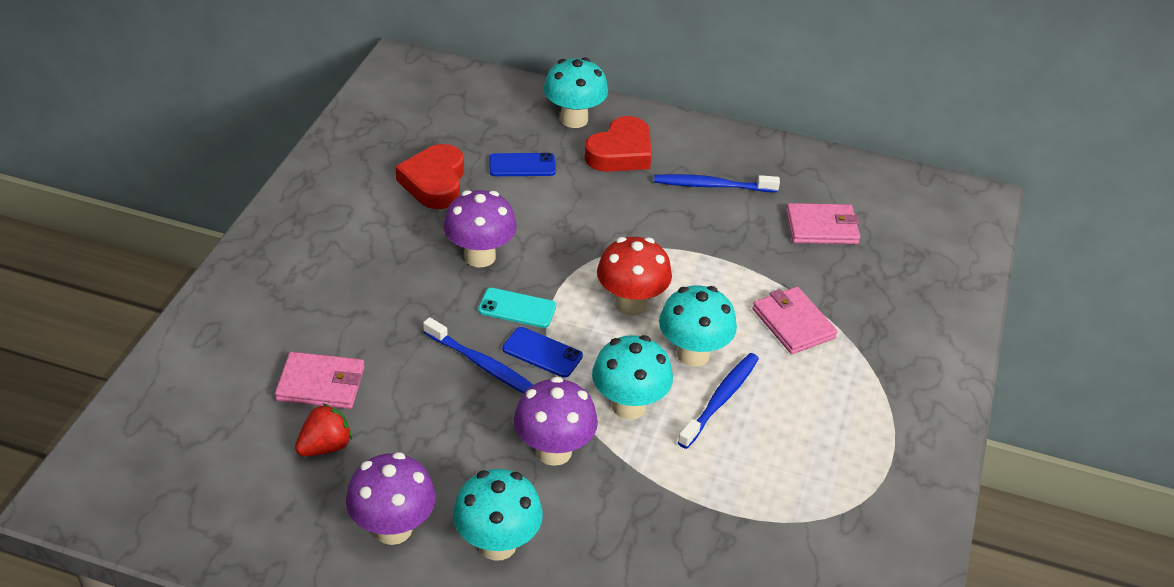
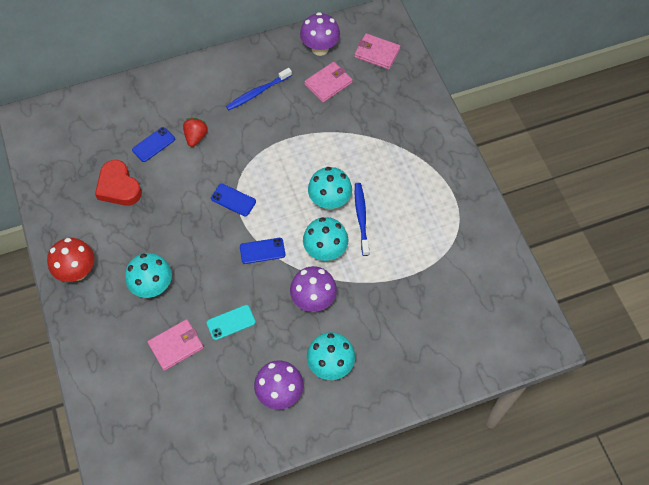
camera: 35 degrees left, 20 degrees up
(325, 446) = (210, 376): red strawberry -> red strawberry (196, 137)
(480, 256) = (183, 216): purple mushroom -> purple mushroom (320, 48)
(483, 365) = (242, 278): blue toothbrush -> none
(517, 308) = (228, 234): turquoise phone -> turquoise phone (231, 322)
(562, 276) = (233, 200): none -> blue phone
(574, 119) = (153, 95): turquoise mushroom -> turquoise mushroom (153, 286)
(620, 153) = (195, 102): red heart -> none
(631, 304) = (279, 193): red mushroom -> red mushroom (77, 271)
(793, 323) = (359, 151): pink wallet -> pink wallet (377, 53)

